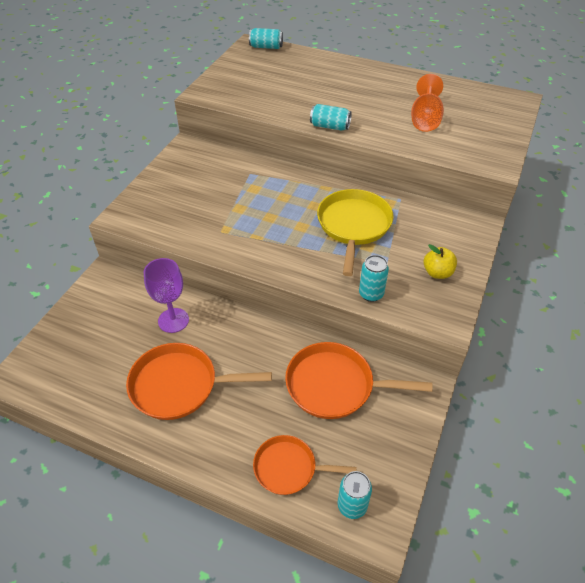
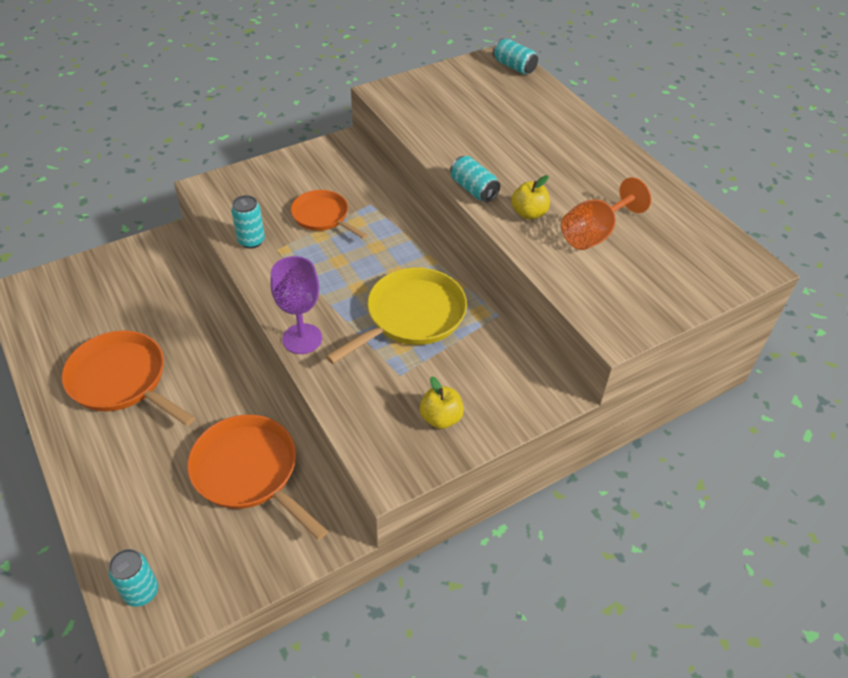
camera: 35 degrees right, 0 degrees up
(173, 320) = (179, 317): purple goblet -> purple goblet (302, 339)
(289, 468) = (128, 518): orange pan -> orange pan (323, 216)
(371, 294) = (345, 397): turquoise can -> turquoise can (251, 241)
(377, 125) = (529, 213): none -> yellow apple

